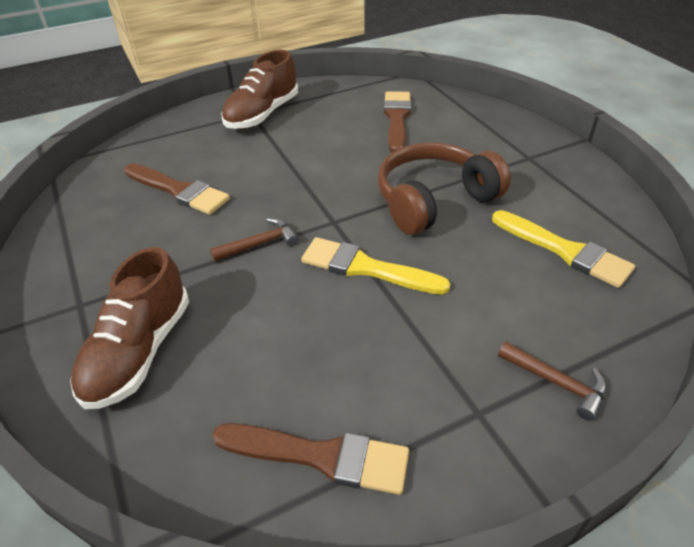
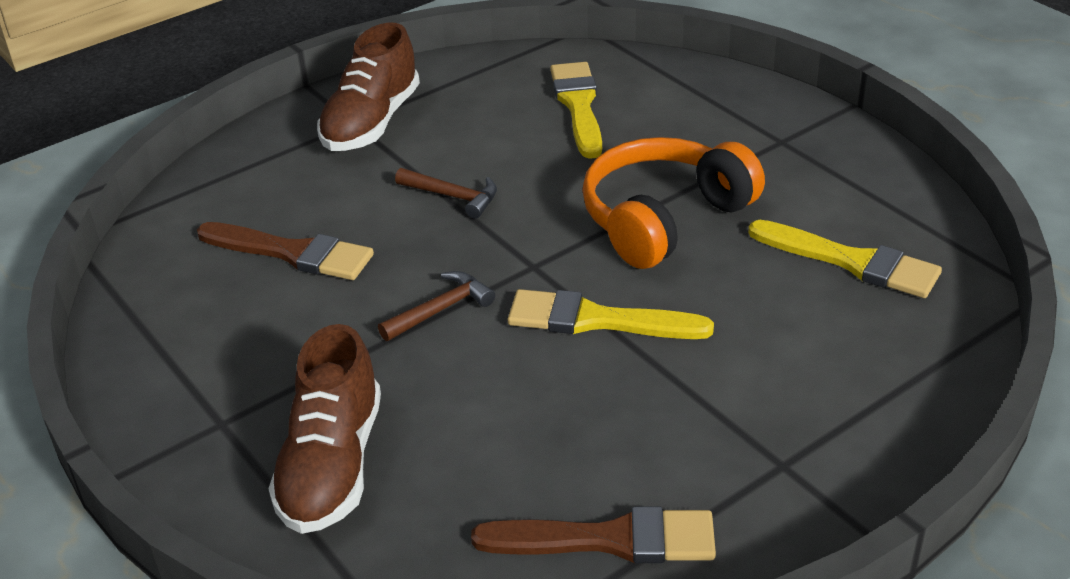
camera: 10 degrees left, 5 degrees down
(397, 119) = (578, 106): brown brush -> yellow brush
(434, 200) = (664, 219): brown headphones -> orange headphones
(556, 383) = (868, 418): brown hammer -> brown hammer (453, 197)

